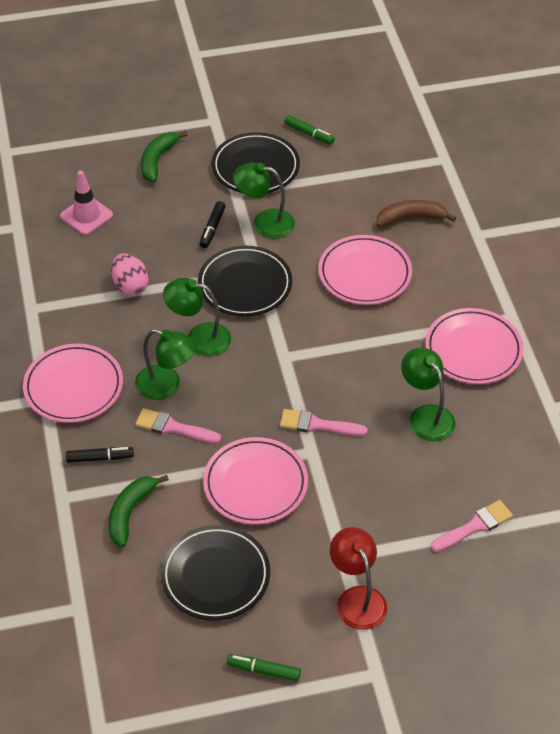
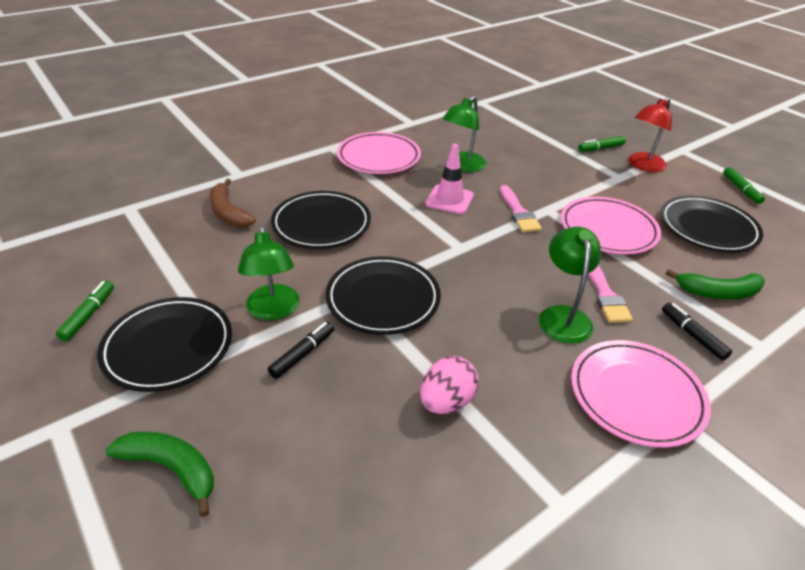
camera: 115 degrees left, 10 degrees down
(86, 216) = (335, 519): pink traffic cone -> pink traffic cone (449, 200)
(157, 160) = (171, 468): green banana -> green banana turned 150 degrees counterclockwise
(199, 338) = (482, 311): green lamp -> none
(212, 228) = (303, 354): black marker -> black marker turned 45 degrees counterclockwise
(364, 274) = (321, 224): pink plate -> black plate
(415, 578) = (601, 148): none -> green marker
(474, 526) = (537, 135): pink brush -> none

